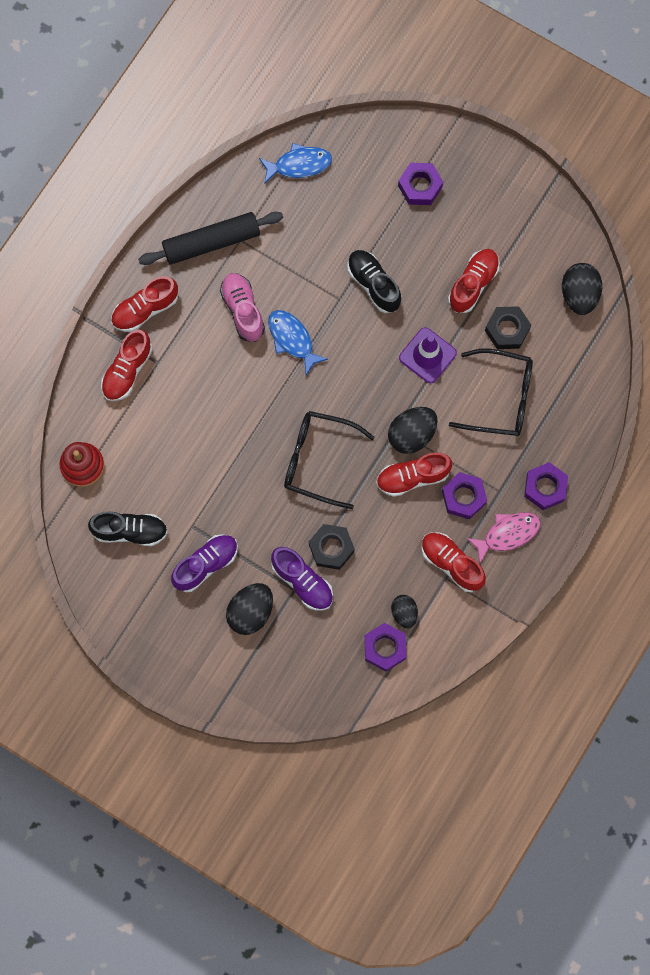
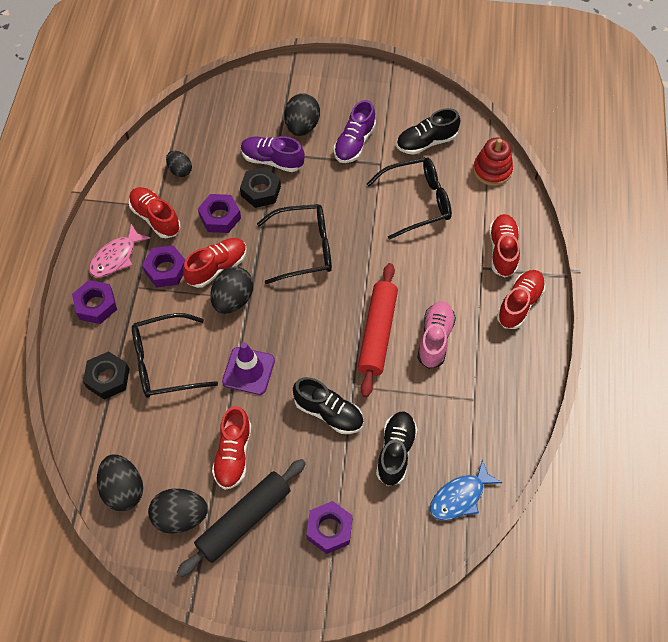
camera: 155 degrees right, 15 degrees down
(180, 463) = (416, 202): none -> black glasses
(211, 242) = (498, 386): black rolling pin -> black rolling pin (244, 520)
(243, 310) = (435, 339): pink shoe -> pink shoe turned 120 degrees counterclockwise
(292, 339) = (377, 333): blue fish -> red rolling pin
(333, 225) = (395, 452): none -> black shoe
(385, 648) = (185, 142): purple nut -> purple nut (220, 217)
(451, 563) = (155, 218): red shoe -> red shoe turned 150 degrees counterclockwise
(507, 330) = (183, 425): black nut -> black nut (108, 378)
(539, 250) = (180, 517): none -> black egg

